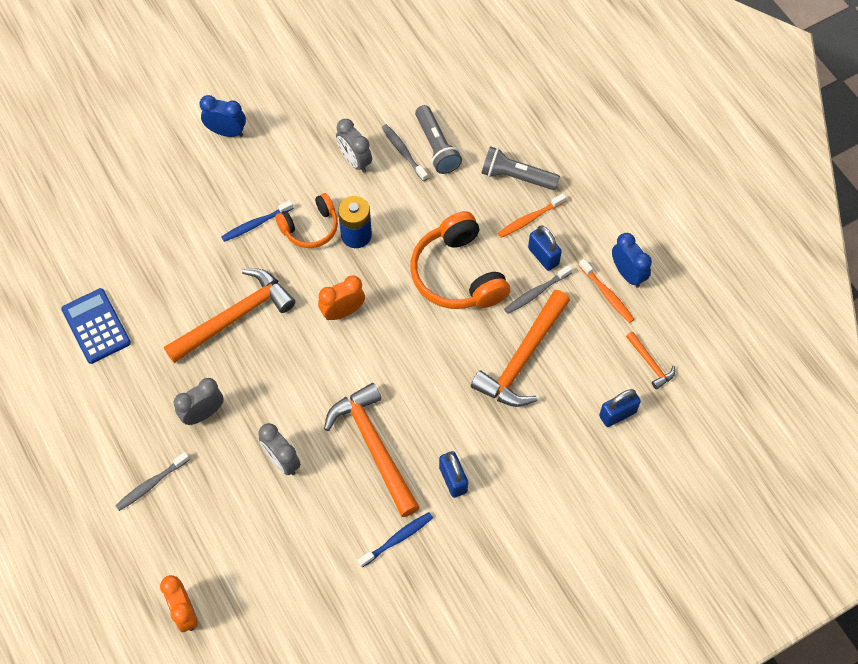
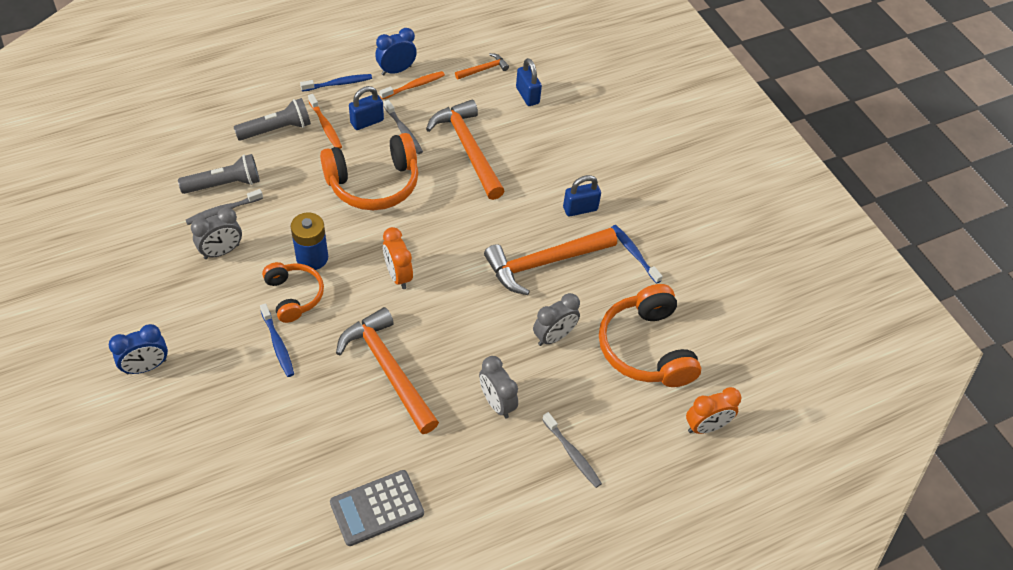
camera: 90 degrees left, 10 degrees down
(96, 326) = (377, 508): blue calculator -> grey calculator
(226, 132) = (146, 367): blue clock -> blue clock turned 135 degrees counterclockwise
(274, 552) = (646, 348): none -> orange headphones
(516, 177) = (276, 129): grey flashlight -> grey flashlight turned 135 degrees counterclockwise
(522, 358) = (468, 148): orange hammer -> orange hammer turned 150 degrees counterclockwise
(594, 221) = (338, 84): none -> blue toothbrush

